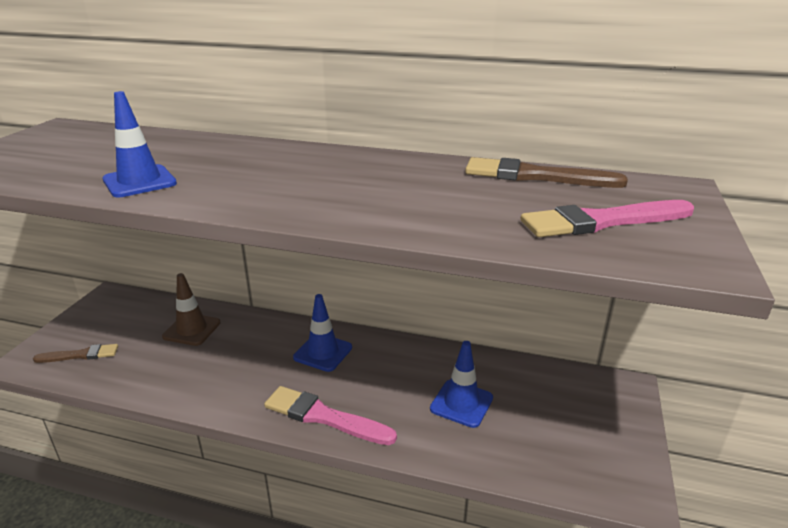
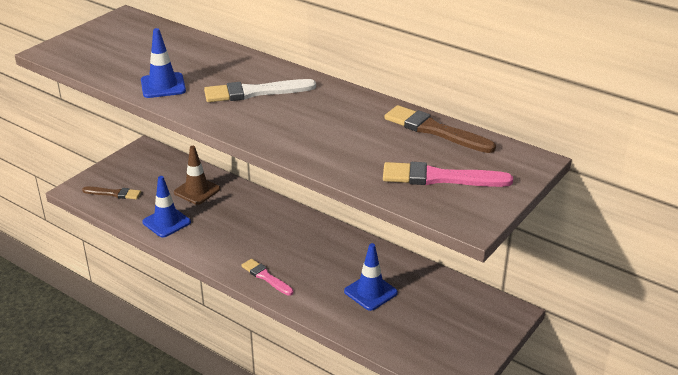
camera: 20 degrees right, 5 degrees up
(276, 172) = (255, 92): none -> white brush
(323, 352) = (287, 231): blue traffic cone -> blue traffic cone (166, 222)
(324, 417) = (266, 277): pink brush -> pink brush, size x0.64

